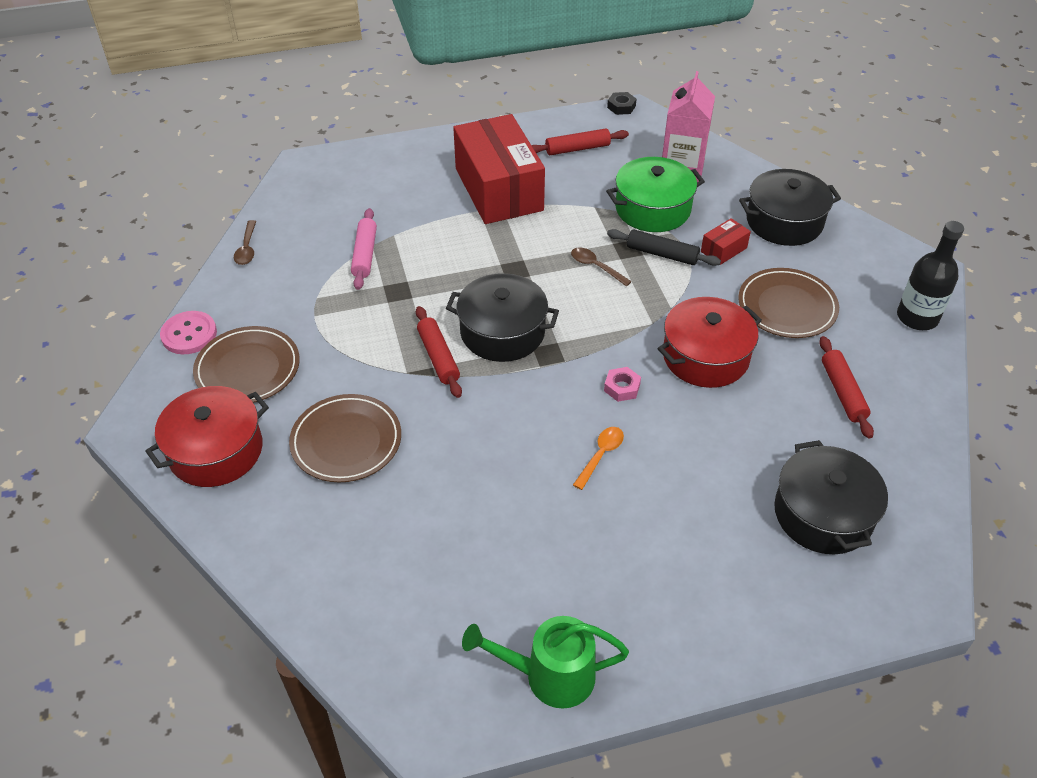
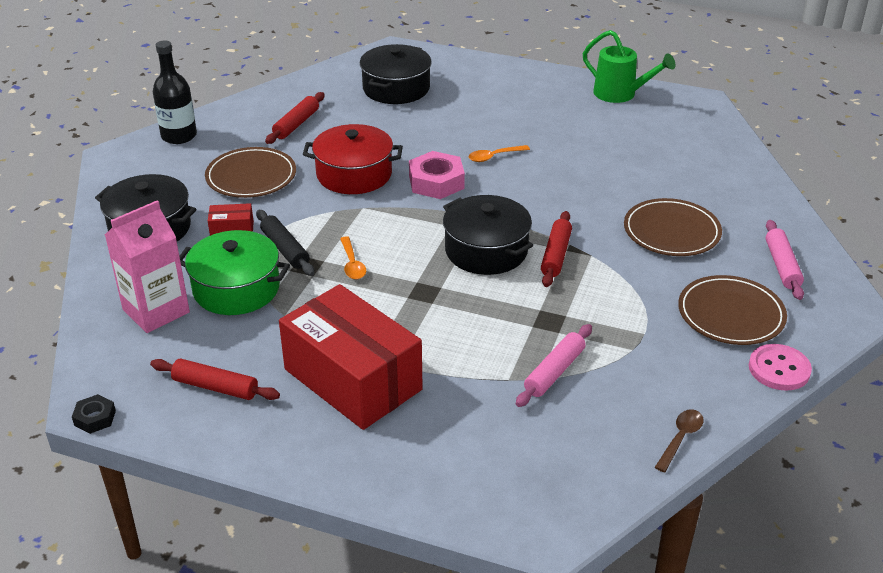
camera: 145 degrees left, 10 degrees down
(216, 450) = (782, 266): red pot -> pink rolling pin
(498, 189) = (353, 379): red box -> red box turned 60 degrees counterclockwise
(596, 267) = (352, 264): brown spoon -> orange spoon
(622, 387) = (436, 182): pink nut -> pink nut, size x1.85

